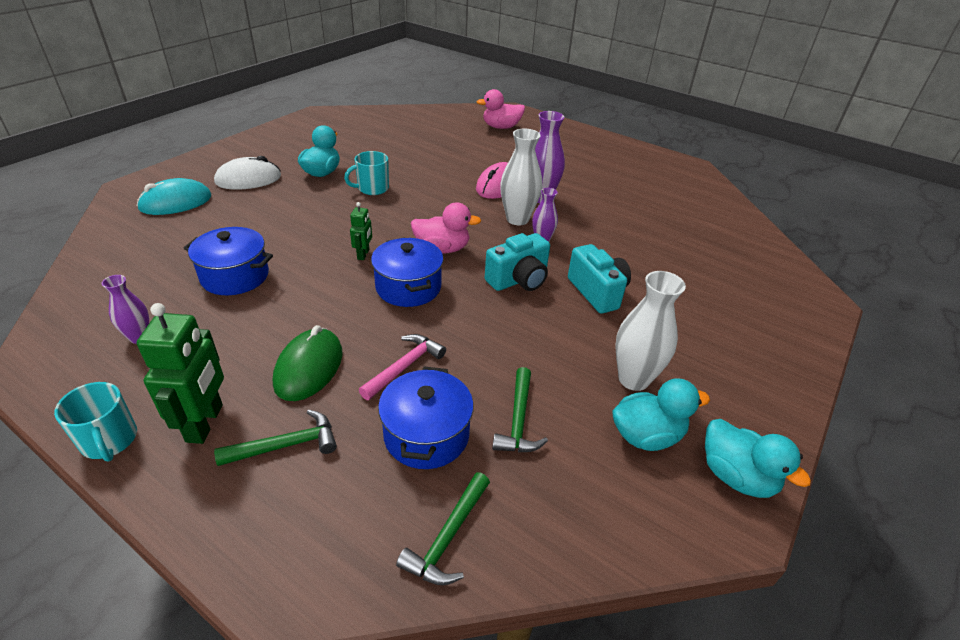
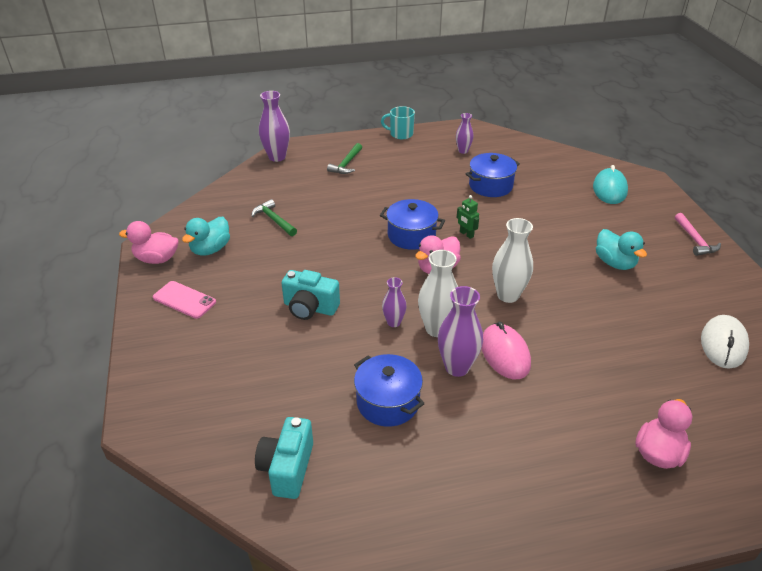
camera: 135 degrees right, 0 degrees up
(205, 423) = (383, 152): green robot -> none
(248, 179) = (627, 226): white mouse -> white mouse (723, 344)
(309, 368) = (385, 182): green mouse -> none
(344, 574) = (277, 157): none -> purple vase
(372, 188) = (562, 277): turquoise mug -> none
(405, 367) = (349, 206): pink hammer -> pink hammer (695, 240)
(426, 435) = (303, 194): blue pot -> blue pot (388, 402)
(448, 537) = (256, 179): green hammer -> none
(519, 280) = (365, 281): turquoise camera -> turquoise camera (287, 468)
(633, 379) = (238, 270): white vase -> white vase (508, 295)
(726, 385) = (184, 300): none -> pink phone
(736, 476) = (157, 259): turquoise duck -> pink duck

